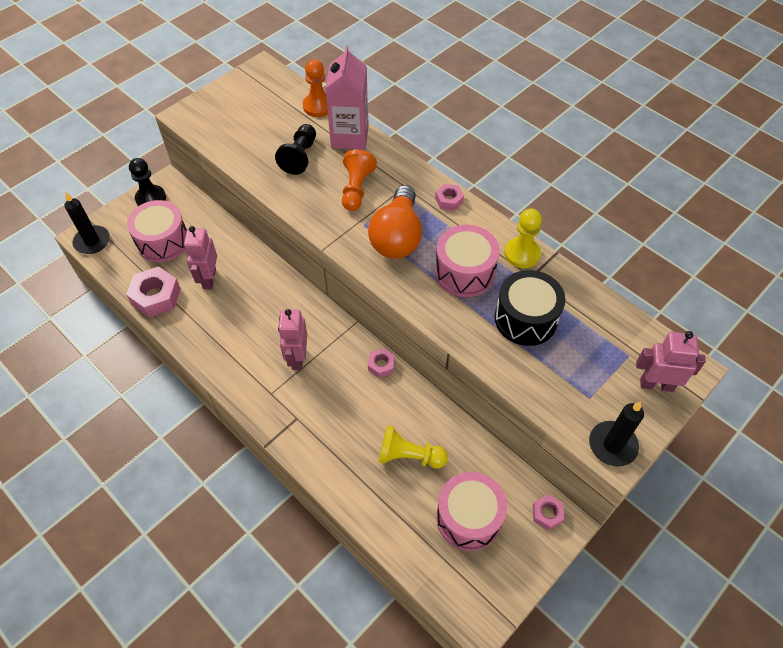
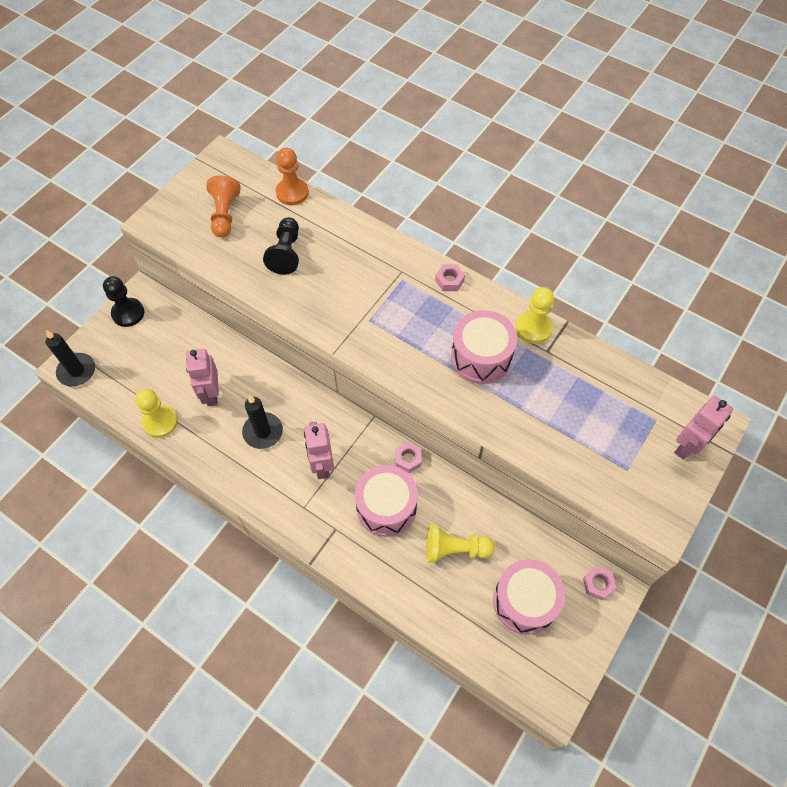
camera: 10 degrees left, 5 degrees up
(156, 296) = (160, 422): pink nut -> yellow pawn
(163, 241) = (153, 360): pink drum -> pink drum (386, 507)
(350, 137) = (333, 223): pink carton -> none
(356, 189) = (353, 281): orange pawn -> orange pawn (225, 214)
(397, 237) = (406, 328): orange light bulb -> none
(525, 319) = (550, 397): black drum -> none
(612, 445) = (657, 515): black candle -> black candle (263, 432)
(656, 384) = (687, 446): pink robot -> pink robot turned 135 degrees clockwise

